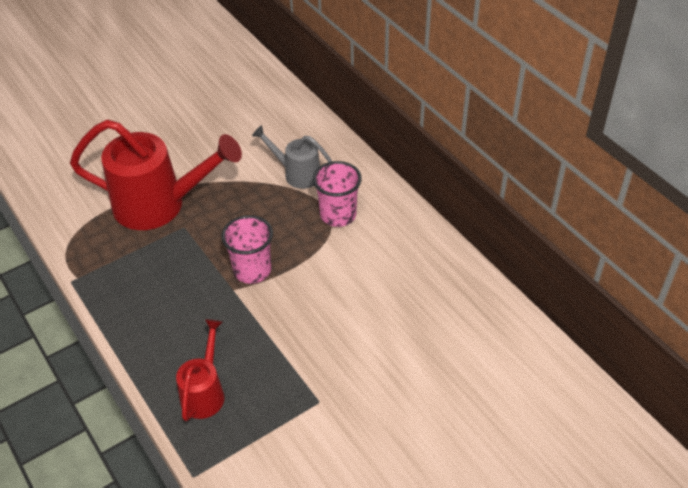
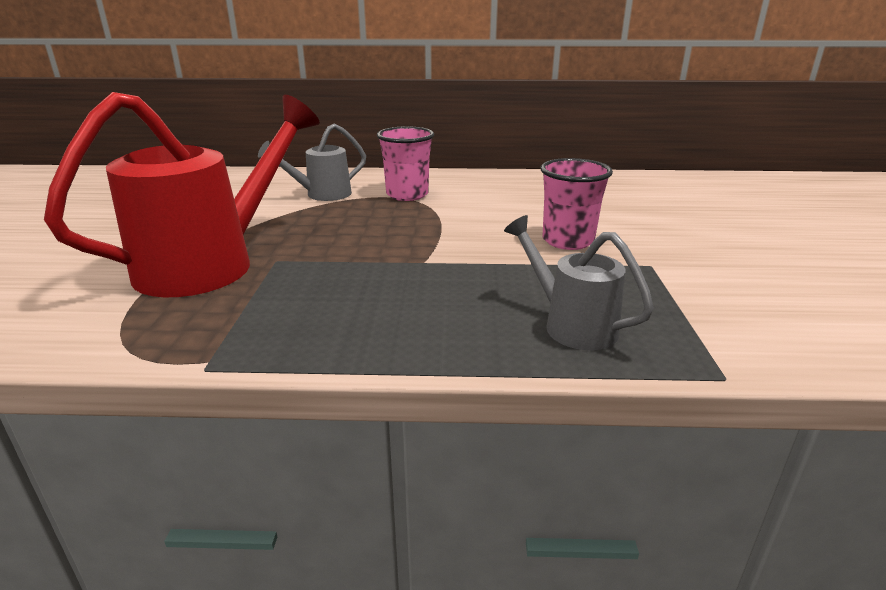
camera: 55 degrees left, 20 degrees down
(204, 392) = (572, 325): red watering can -> grey watering can
(252, 270) = (412, 245): pink cup -> pink cup (568, 241)

